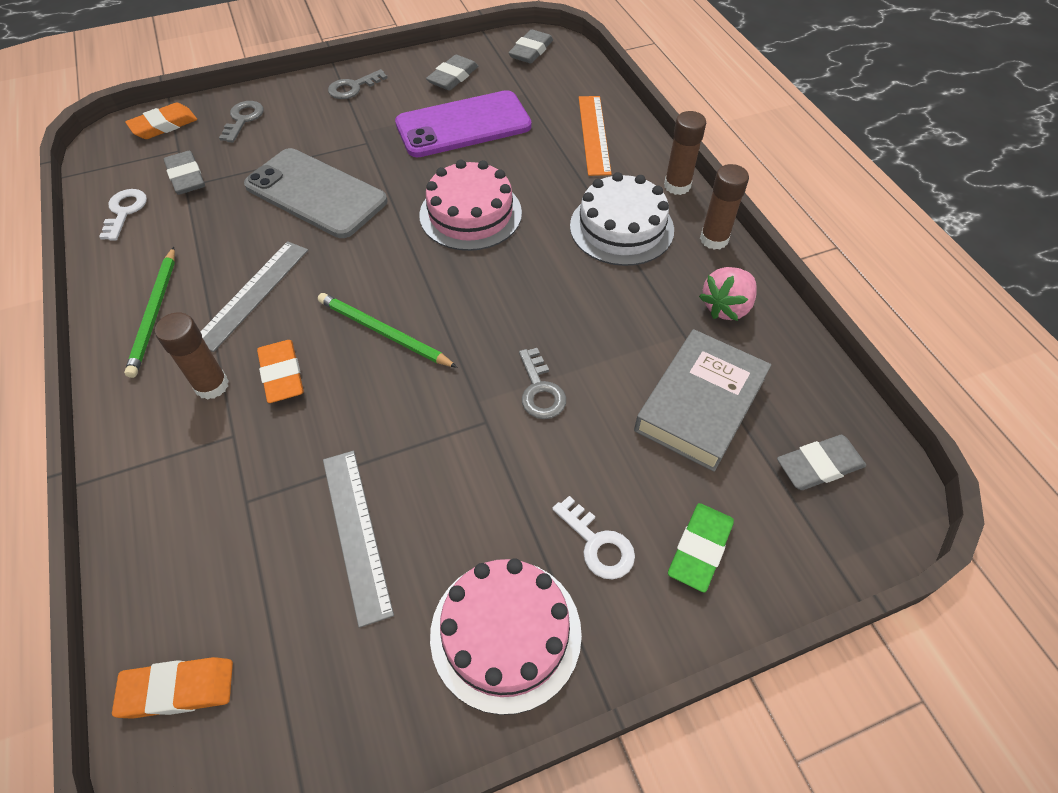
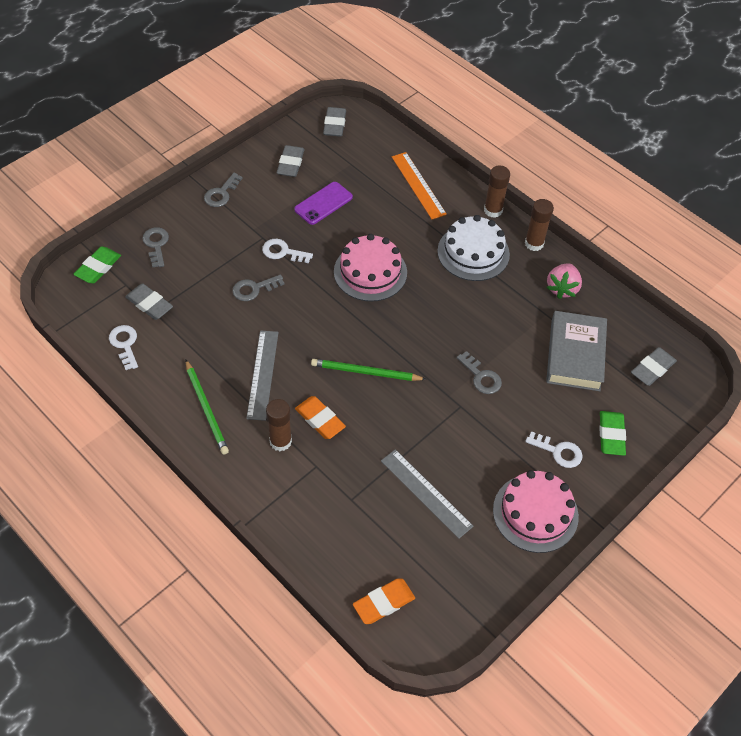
camera: 25 degrees left, 0 degrees up
(164, 125) = (98, 267): orange eraser -> green eraser
(316, 194) = (254, 289): grey phone -> grey key
(379, 163) = (283, 252): none -> white key
(463, 125) = (323, 203): purple phone -> purple phone, size x0.59

